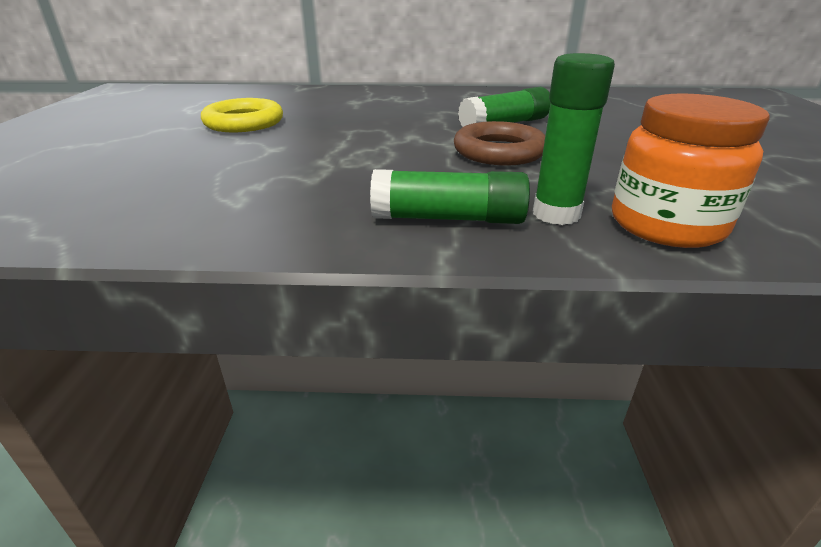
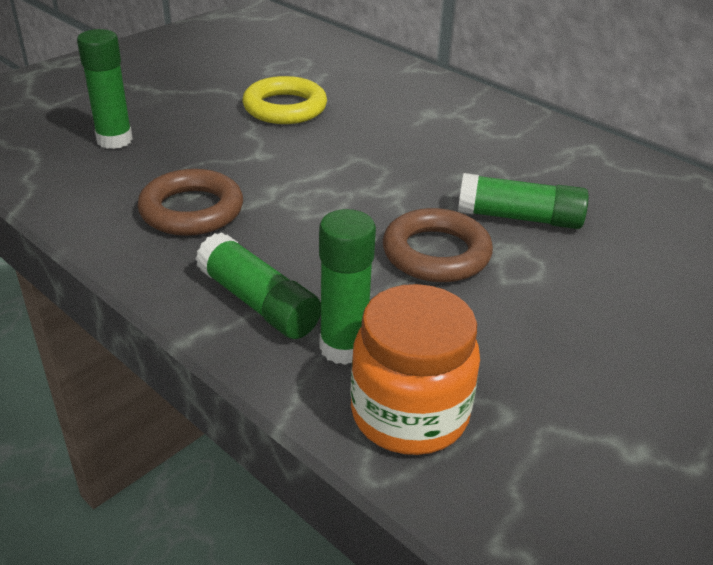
camera: 40 degrees right, 5 degrees up
(108, 179) = (114, 140): none -> green glue stick
(278, 192) = (192, 210): none -> brown ring

